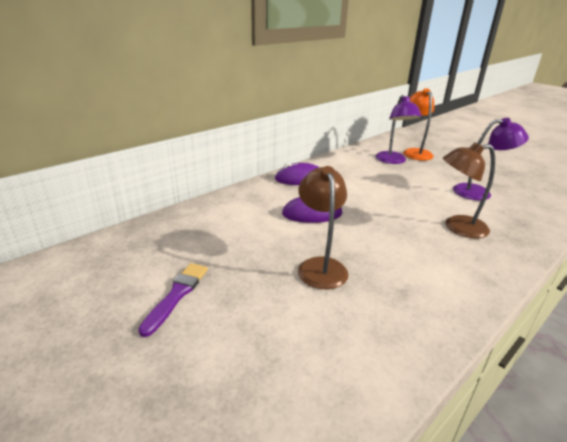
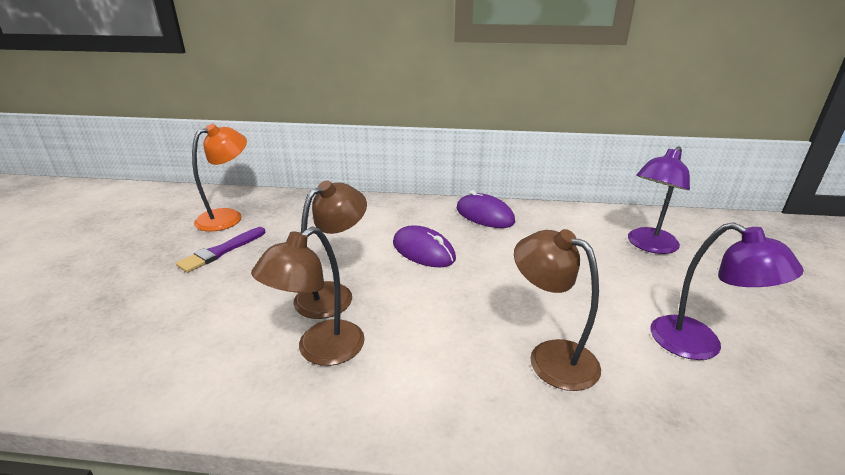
camera: 50 degrees right, 0 degrees up
(176, 295) = (221, 251): purple brush -> purple brush turned 150 degrees clockwise
(381, 297) = (320, 350): none -> brown lamp
(415, 152) = (714, 251): orange lamp -> orange lamp (228, 217)

